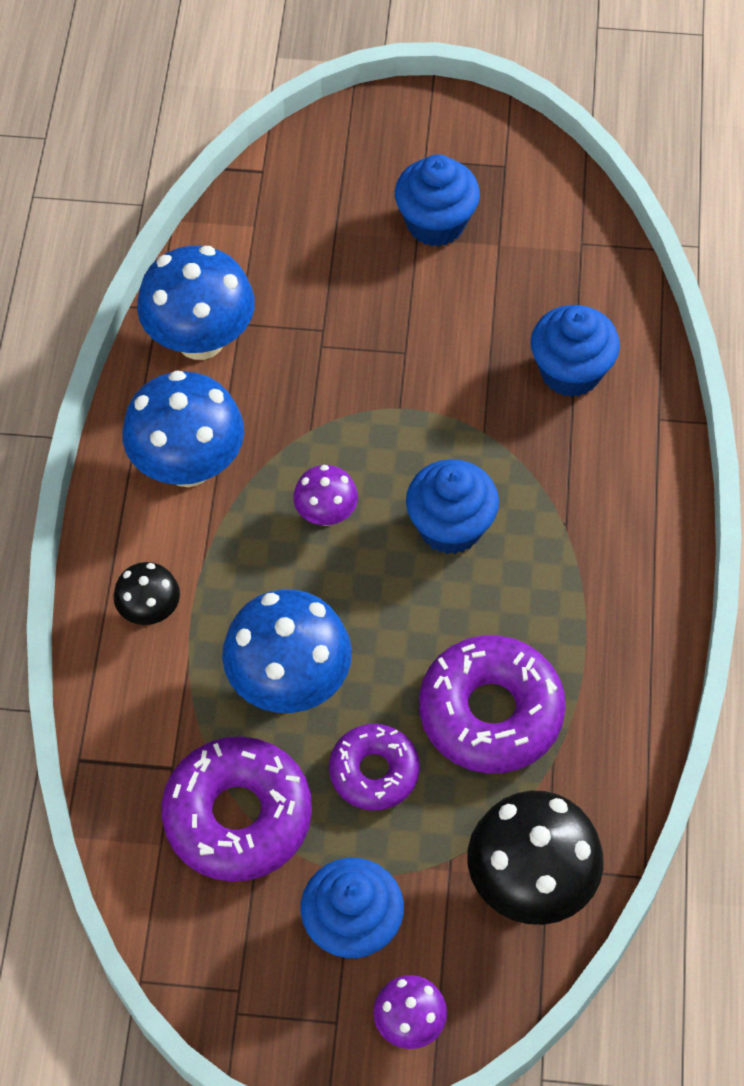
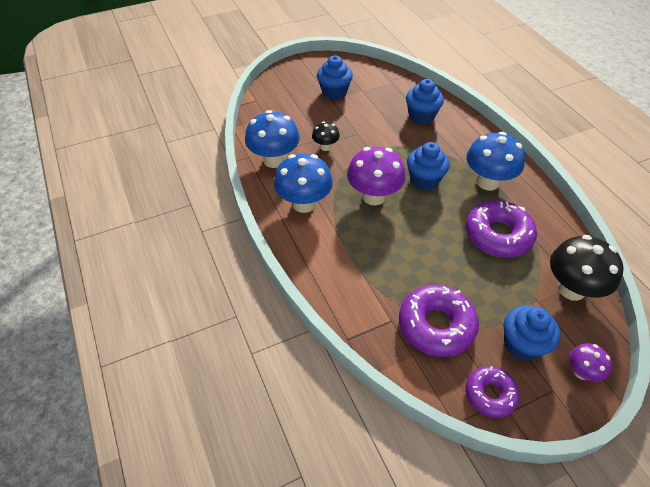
camera: 30 degrees left, 10 degrees down
(150, 611) = (331, 263): black mushroom -> black mushroom (325, 147)
(289, 682) = (412, 262): blue mushroom -> blue mushroom (487, 182)
(326, 514) = (374, 196): purple mushroom -> purple mushroom, size x1.88
(374, 772) = (475, 279): purple donut -> purple donut (490, 394)

